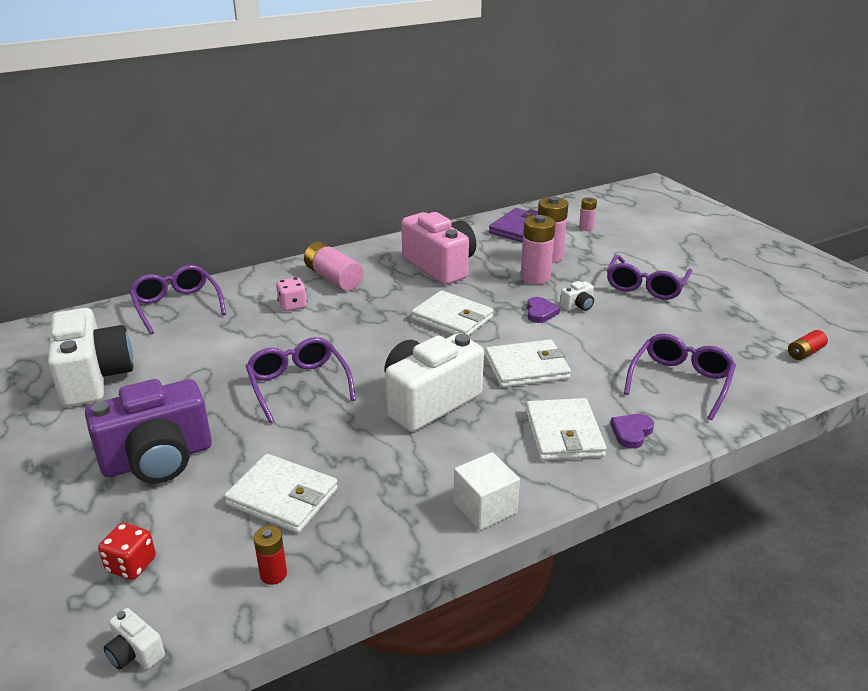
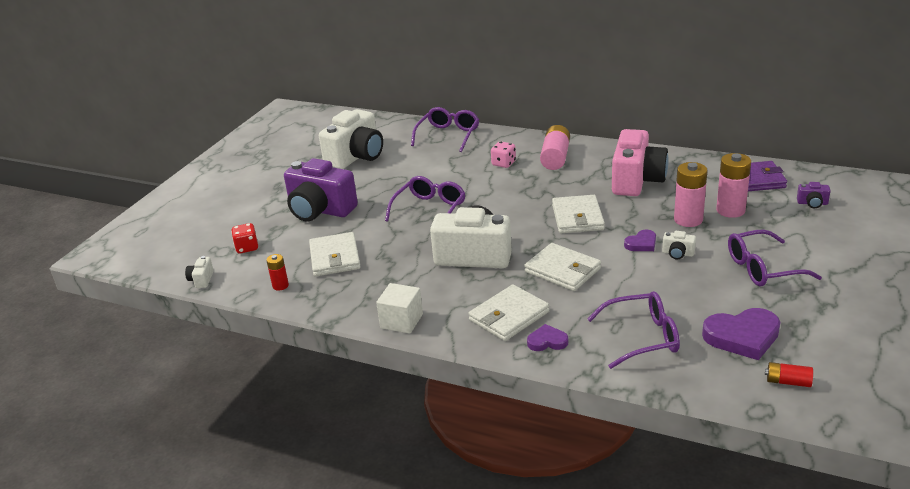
camera: 55 degrees right, 0 degrees up
(586, 228) = (812, 203): pink battery -> purple camera
(728, 340) = (742, 336): none -> purple heart

